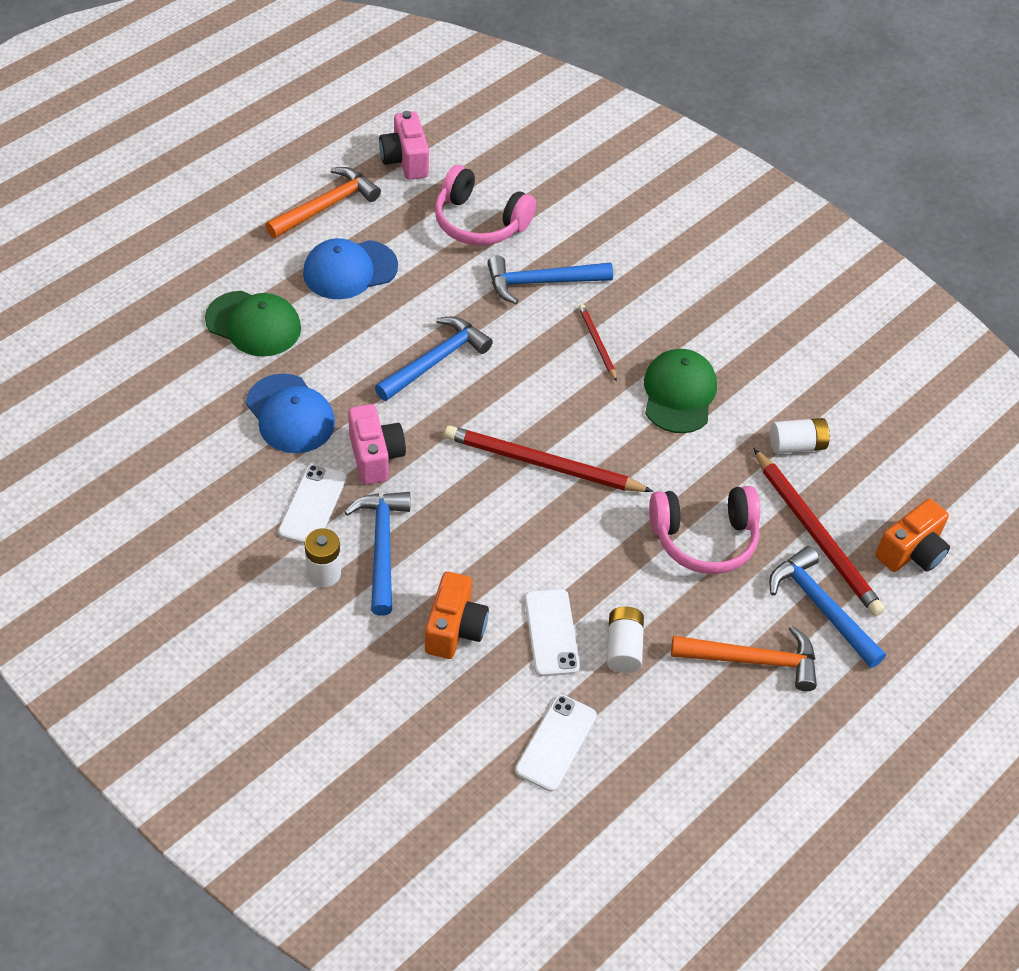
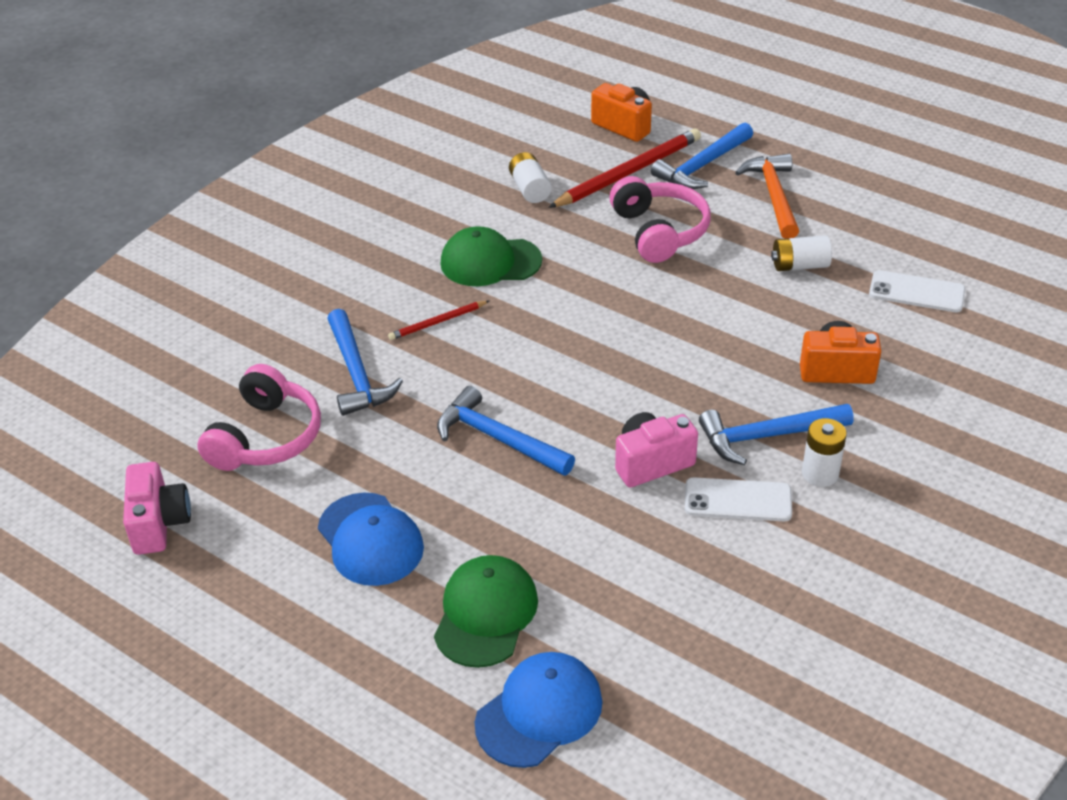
camera: 95 degrees left, 10 degrees down
(290, 414) = (618, 546): blue cap -> blue cap (539, 712)
(326, 206) = (256, 586): orange hammer -> none
(405, 160) = (159, 523): pink camera -> pink camera turned 75 degrees counterclockwise
(543, 464) = (613, 339): red pencil -> none
(551, 632) = (807, 309): white phone -> none

